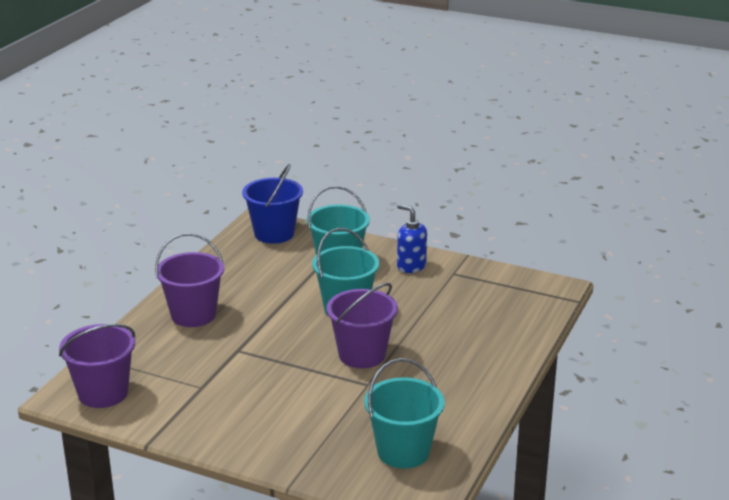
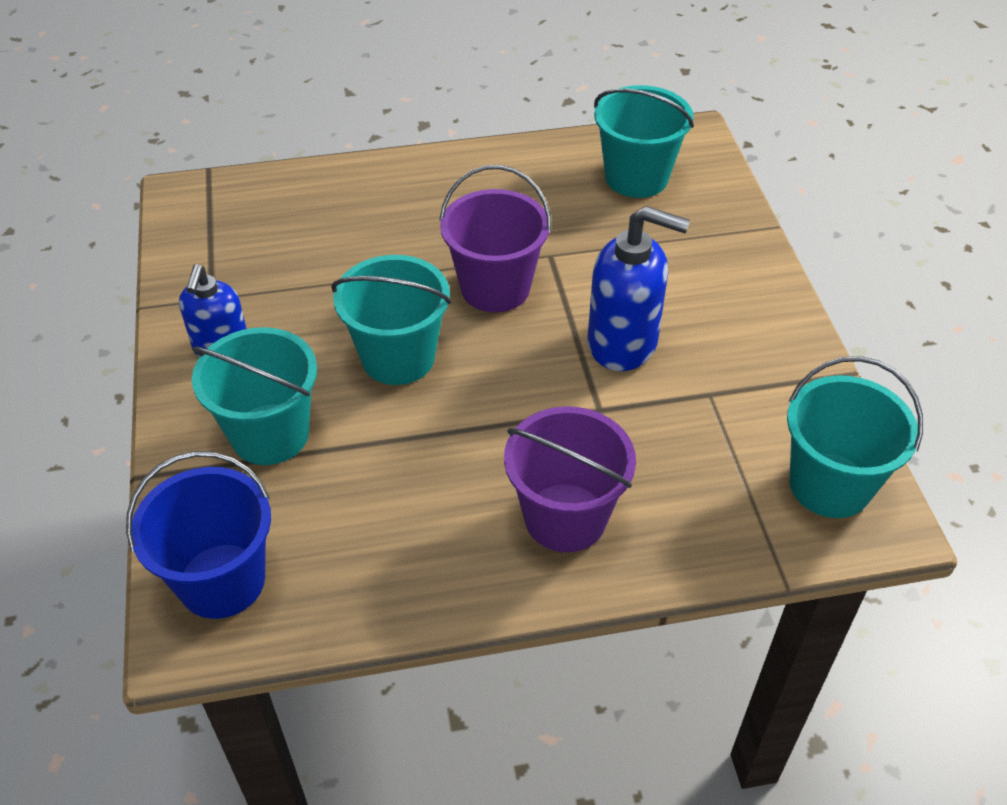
camera: 125 degrees left, 20 degrees up
(103, 393) = (830, 485): purple bucket -> turquoise bucket
(269, 377) = (623, 343): none -> blue soap dispenser

